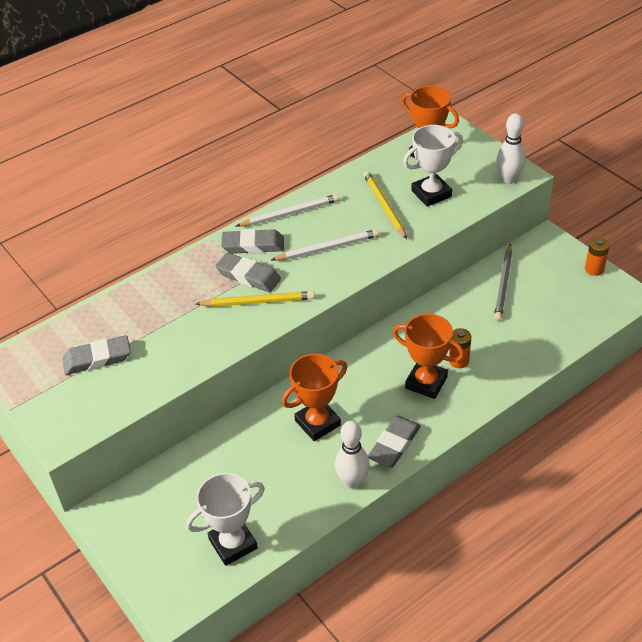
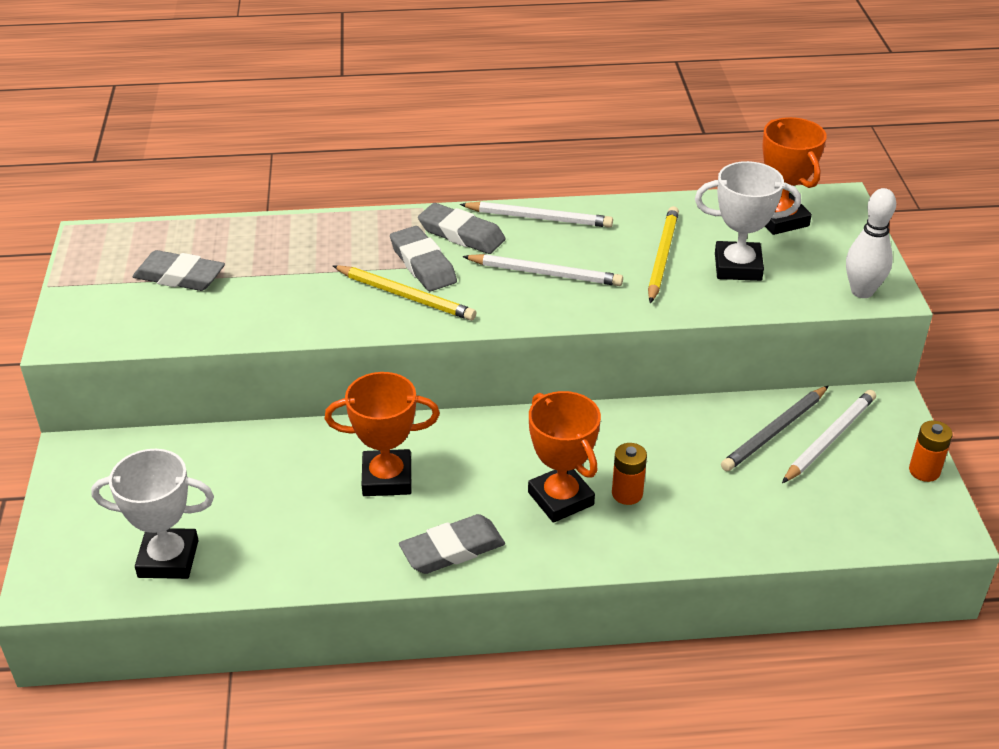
camera: 30 degrees right, 5 degrees down
(352, 481) = (363, 564): white bowling pin -> none
(534, 274) = (829, 439): none -> white pencil

